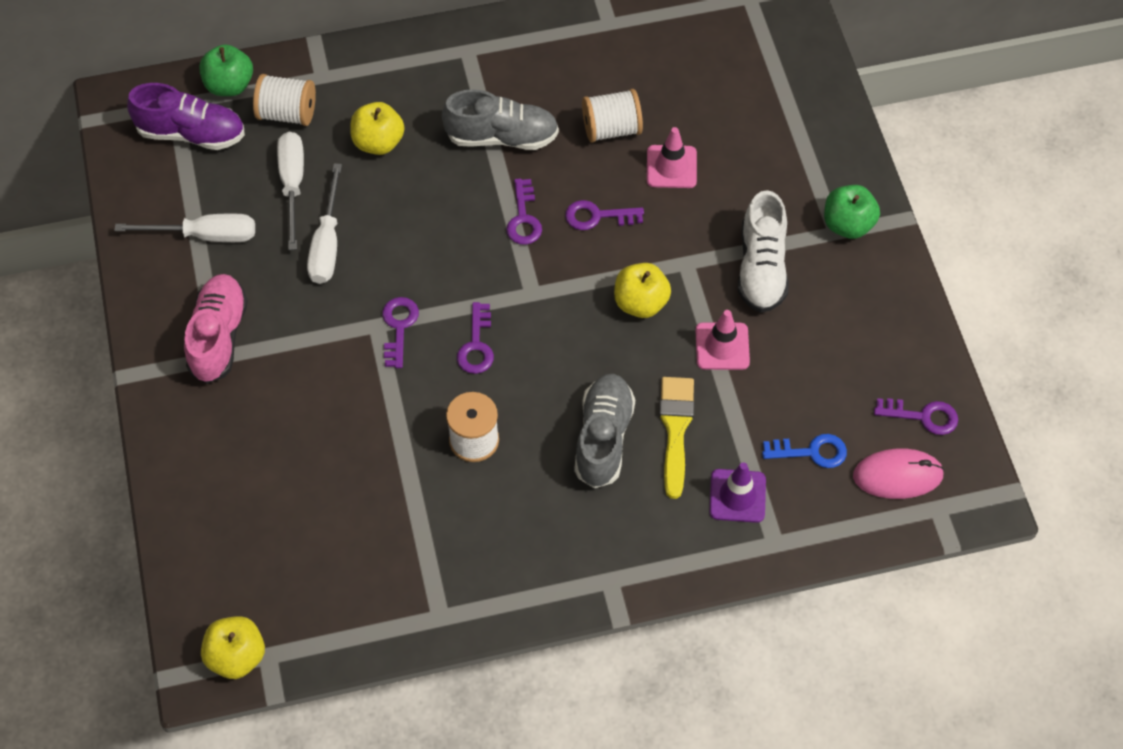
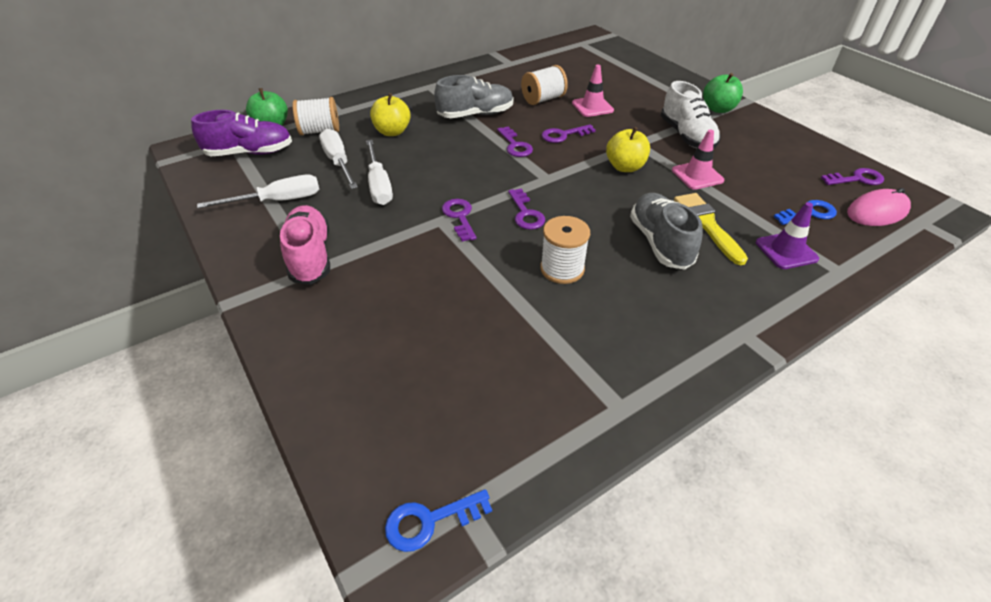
camera: 20 degrees left, 15 degrees down
(236, 657) = (430, 521): yellow apple -> blue key

